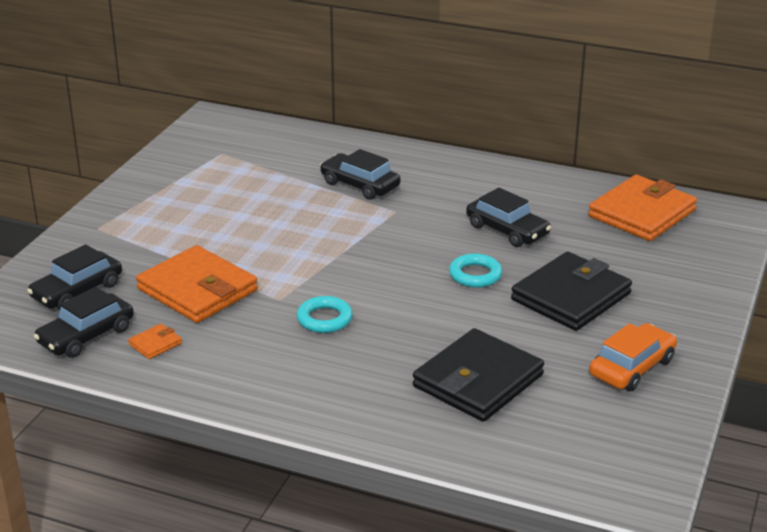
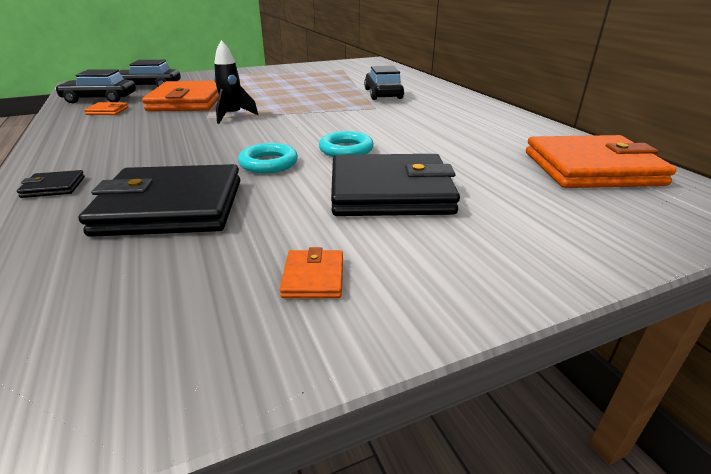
camera: 45 degrees right, 0 degrees up
(299, 285) = (233, 116): none -> black rocket
(324, 319) = (199, 133): turquoise ring -> turquoise ring (268, 163)
(364, 418) = (54, 187): none -> black wallet
(507, 230) = (432, 138): black car -> none
(632, 367) = (313, 277): orange car -> orange wallet

